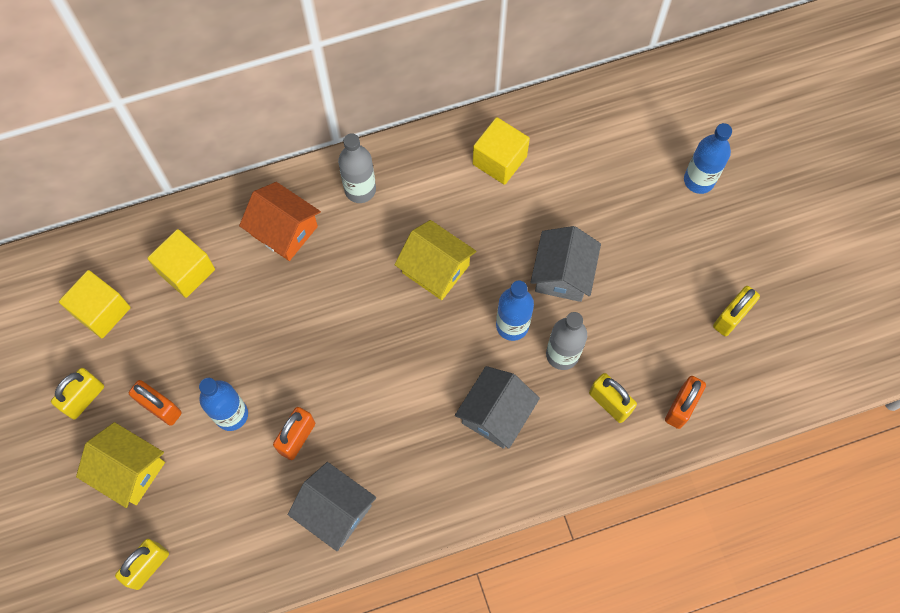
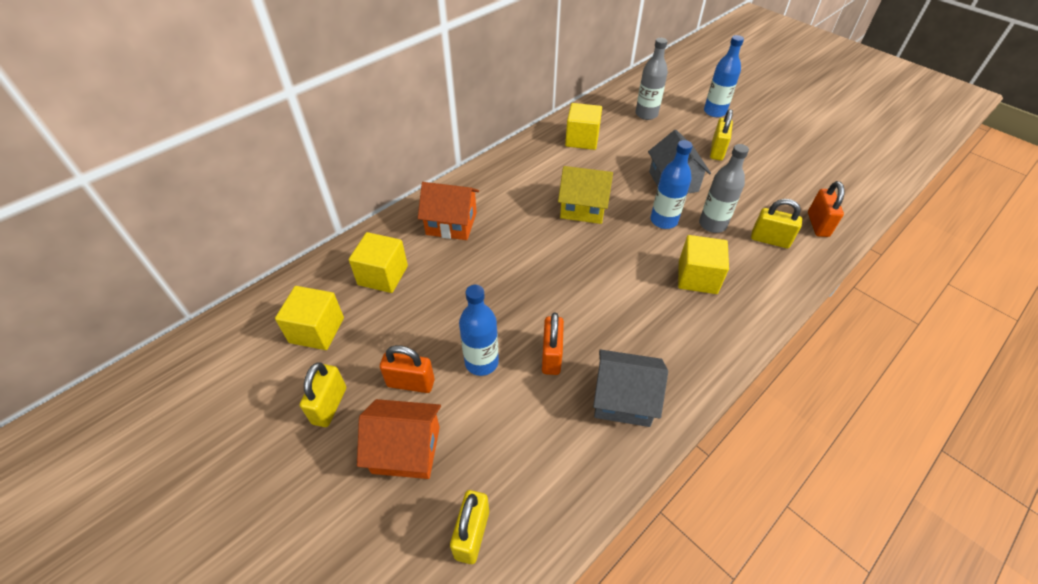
camera: 25 degrees left, 20 degrees down
(129, 470) = (406, 449): yellow house -> orange house
(360, 190) = (495, 183): grey bottle -> grey bottle (646, 114)
(496, 414) = (697, 277): grey house -> yellow cube
(731, 317) = (799, 167): yellow padlock -> yellow padlock (717, 151)

